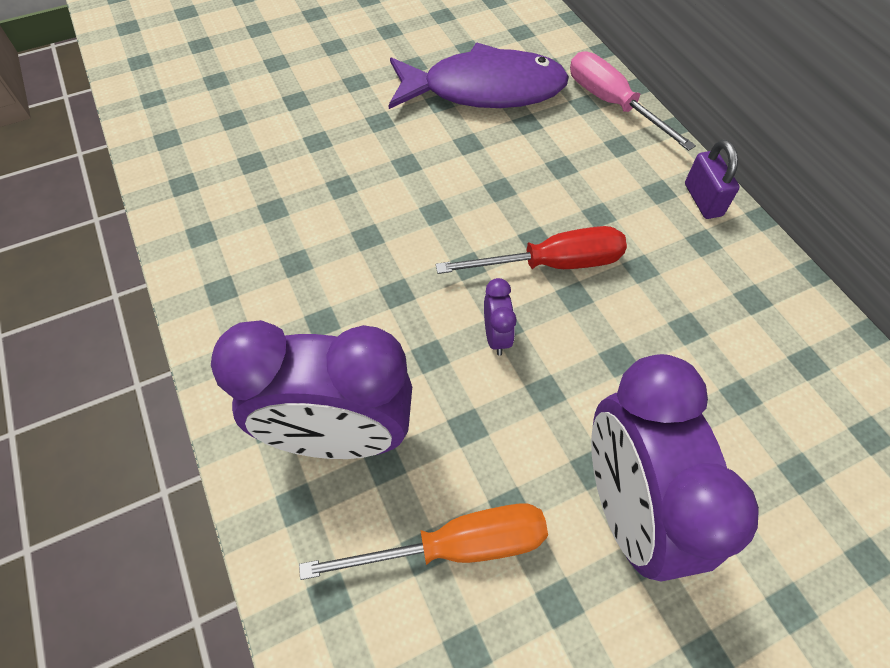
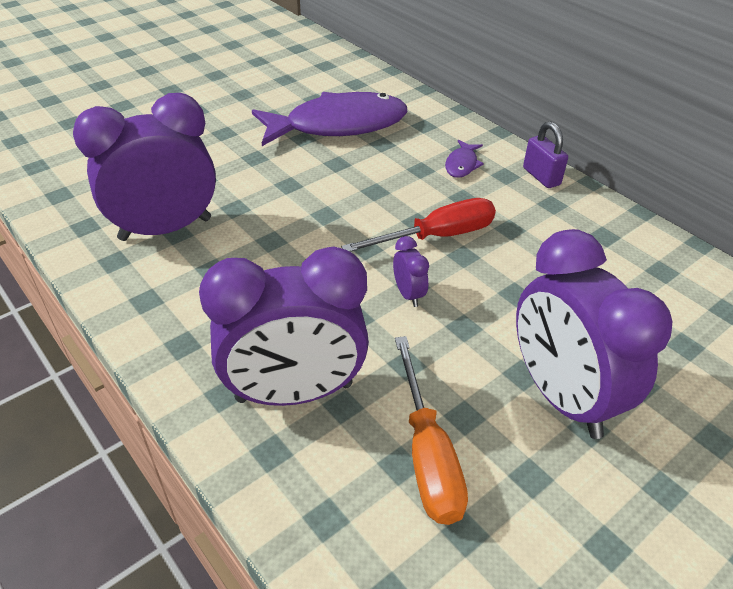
camera: 15 degrees left, 15 degrees down
(262, 202) = (165, 229): none -> purple clock
(455, 546) = (427, 454): orange screwdriver -> orange screwdriver turned 105 degrees clockwise
(612, 104) = (447, 123): pink screwdriver -> none
(612, 168) = (462, 165): none -> purple fish

